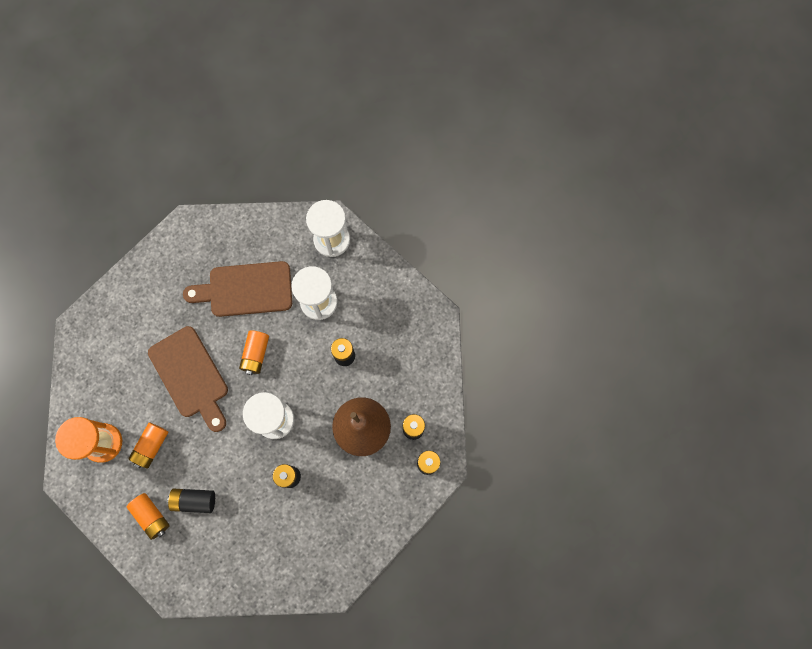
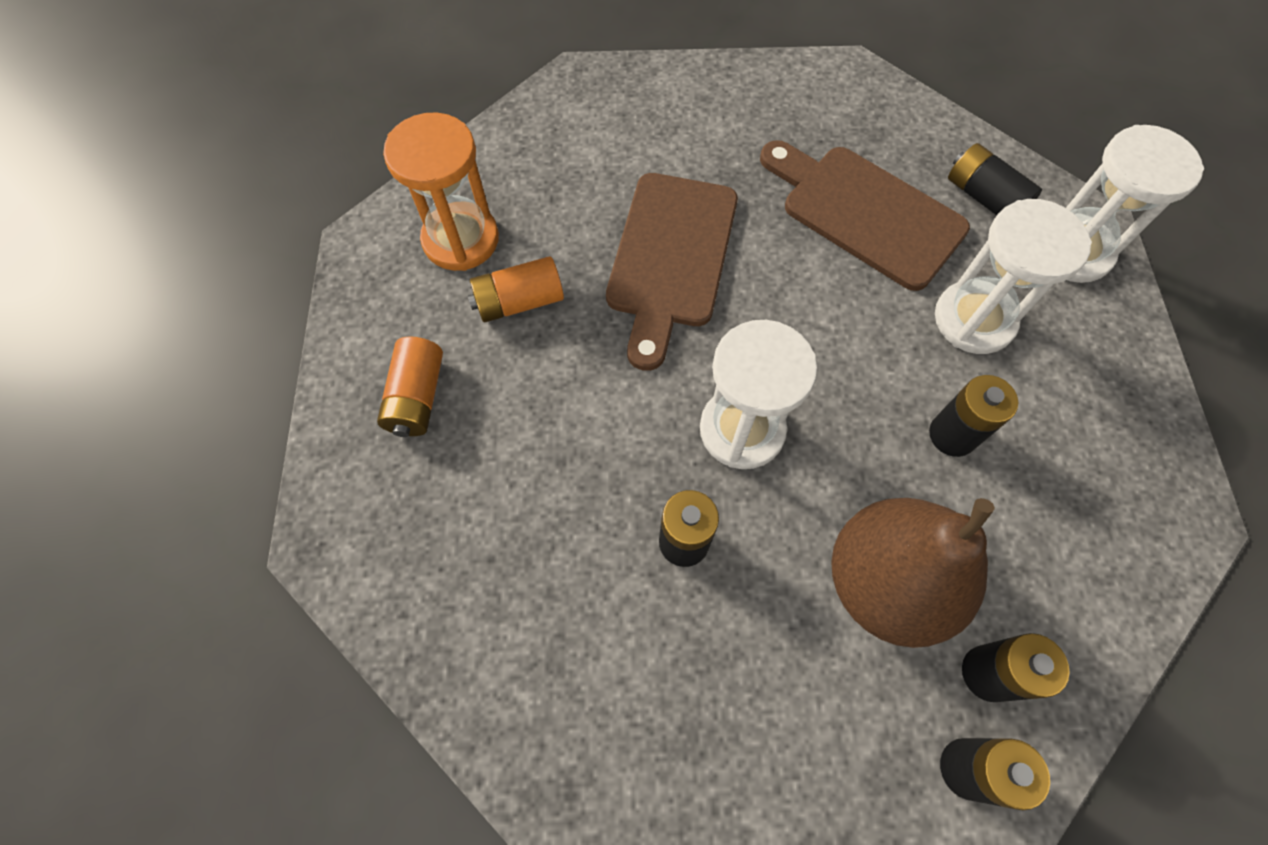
camera: 45 degrees right, 10 degrees down
(194, 500) = (499, 434): black battery -> black battery (984, 197)
(256, 354) = (800, 310): orange battery -> none

